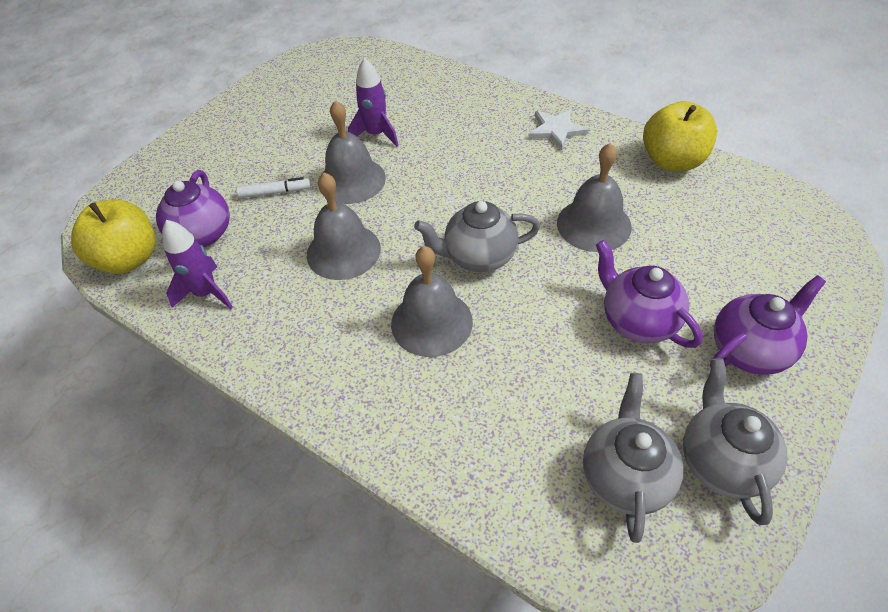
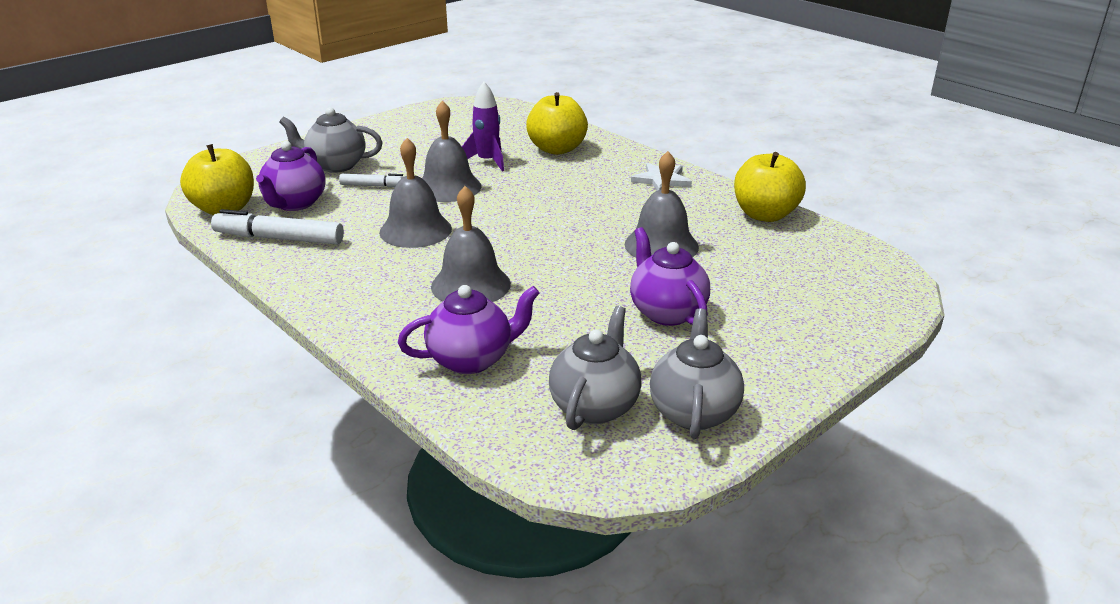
camera: 10 degrees right, 20 degrees down
(206, 293) = (280, 238): purple rocket -> white marker
(438, 104) = (557, 149): none -> yellow apple
(478, 256) = (538, 250): grey teapot -> grey teapot (336, 165)
(750, 350) = (766, 347): purple teapot -> purple teapot (471, 359)

